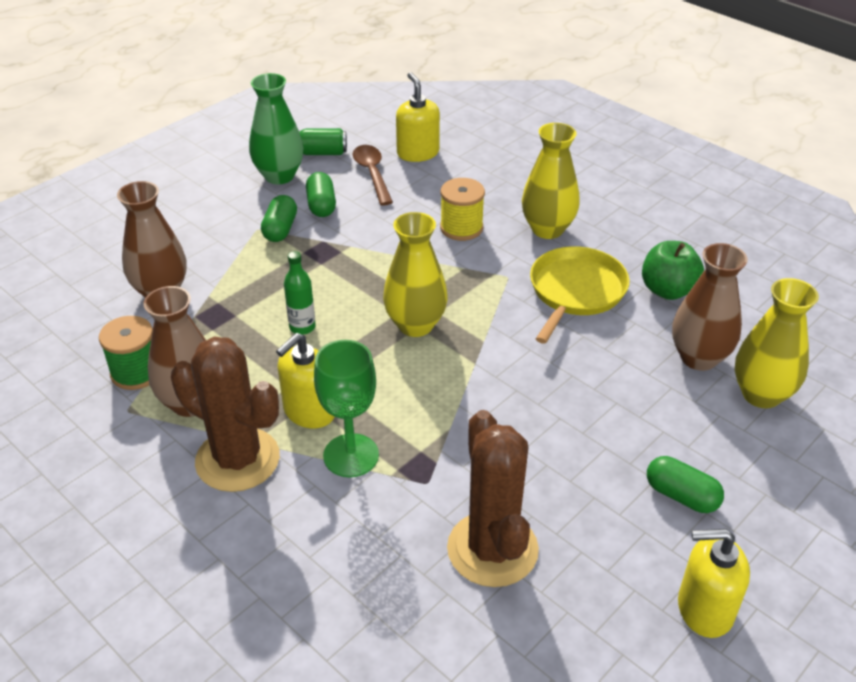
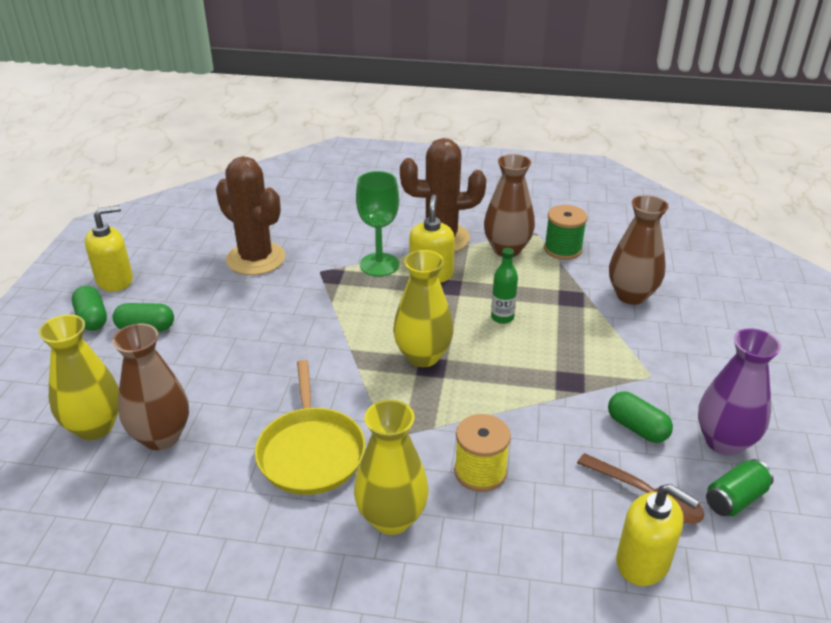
camera: 145 degrees right, 5 degrees down
(279, 176) = (724, 442): green vase -> purple vase
(280, 229) = (632, 384): green capsule -> green capsule (92, 318)
(668, 290) = (217, 499): green apple -> none

